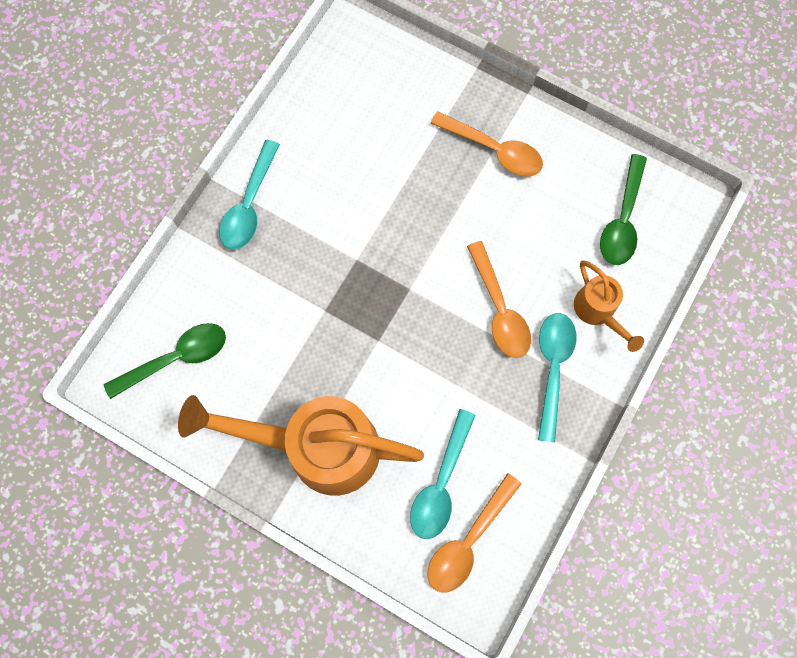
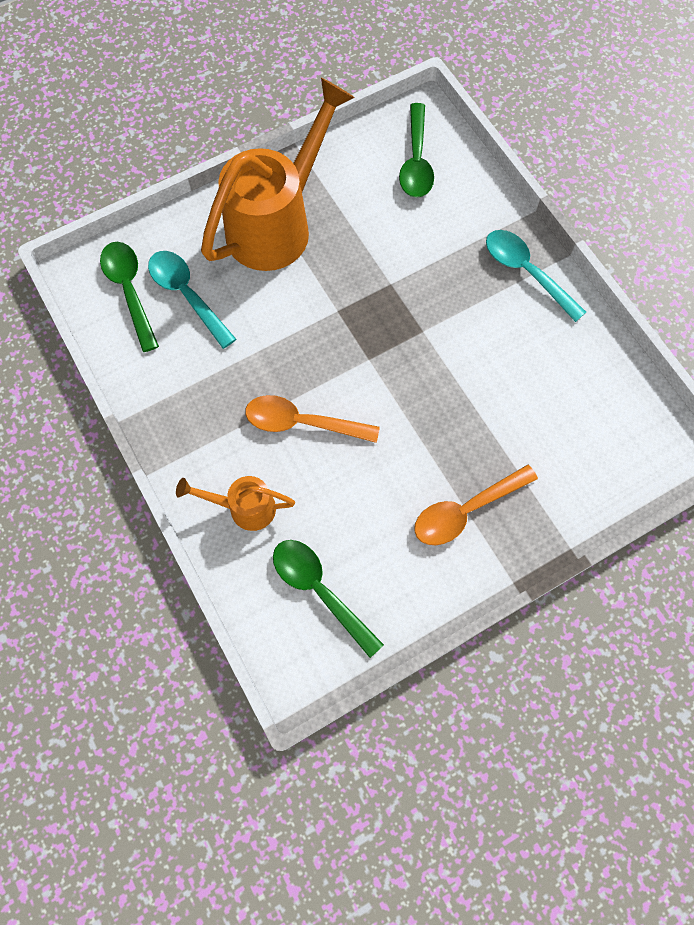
camera: 120 degrees right, 5 degrees down
(468, 540) = (129, 291): orange spoon -> green spoon
(552, 368) = (220, 436): turquoise spoon -> none

